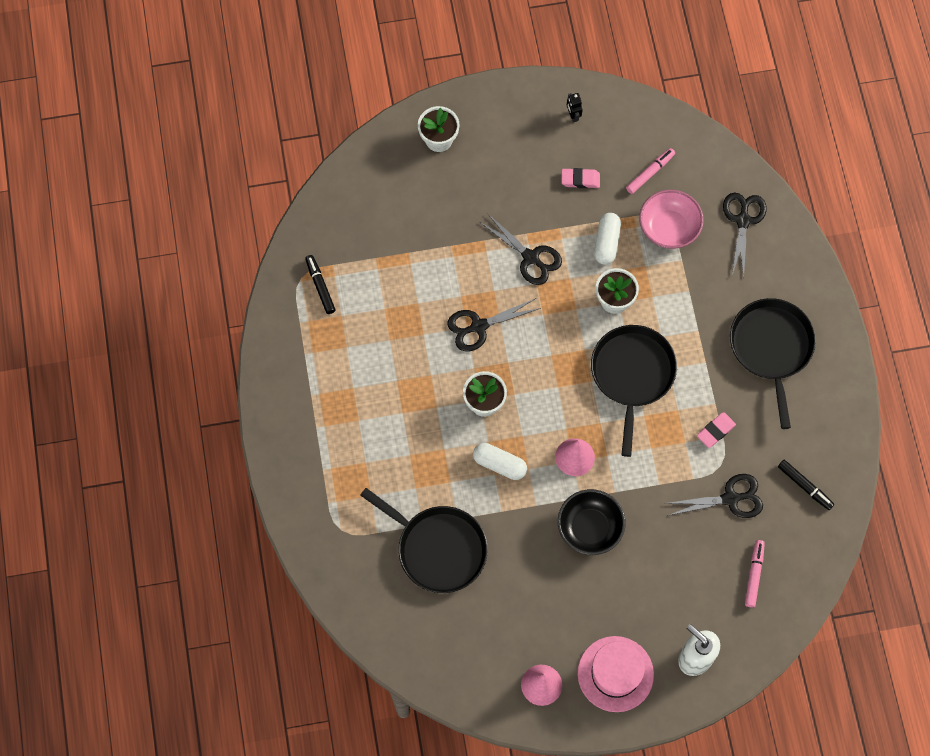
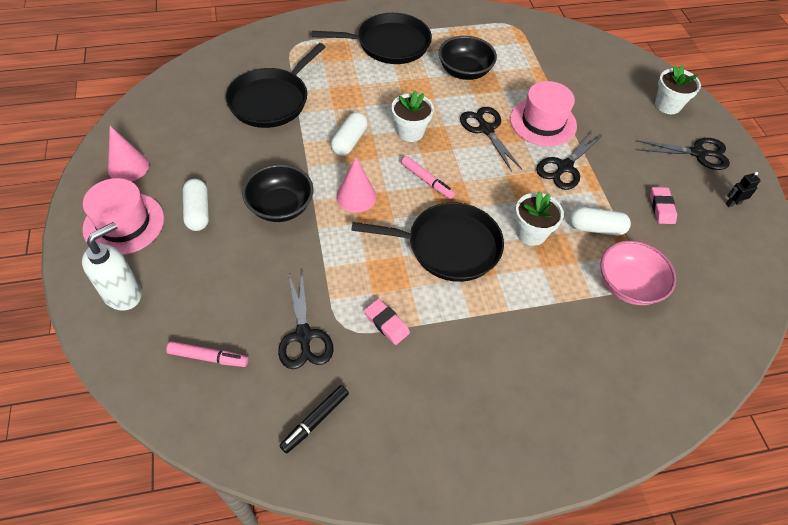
camera: 85 degrees right, 15 degrees down
(320, 286) = (507, 35): black marker -> none
(386, 340) = (464, 71): none -> black bowl
(467, 268) = (543, 122): none -> pink hat
(598, 605) = (198, 212): none -> white capsule
(650, 173) = (690, 269): pink marker -> pink marker (427, 181)
(743, 220) = (660, 363): black scissors -> black scissors (698, 153)
(771, 348) = (496, 389): black pan -> black pan (389, 44)

